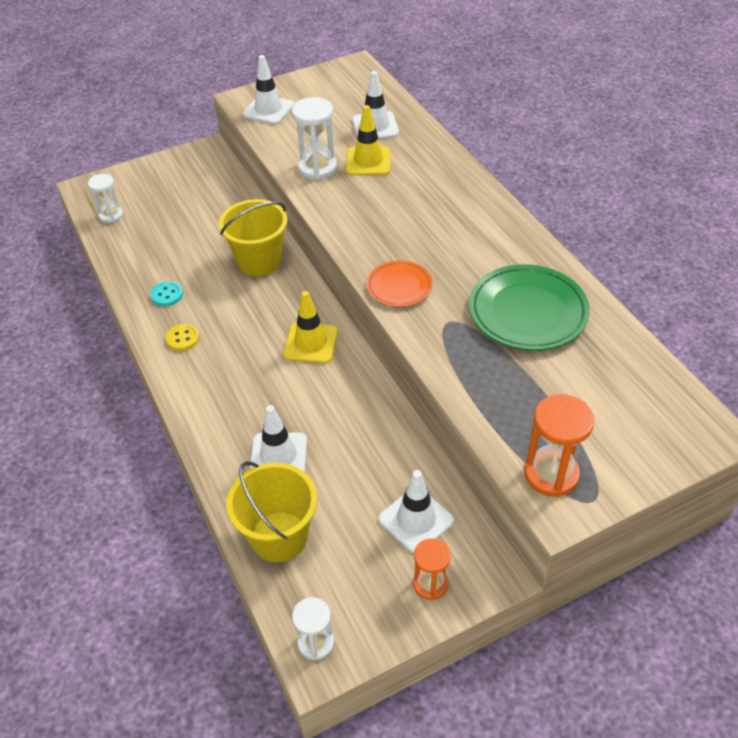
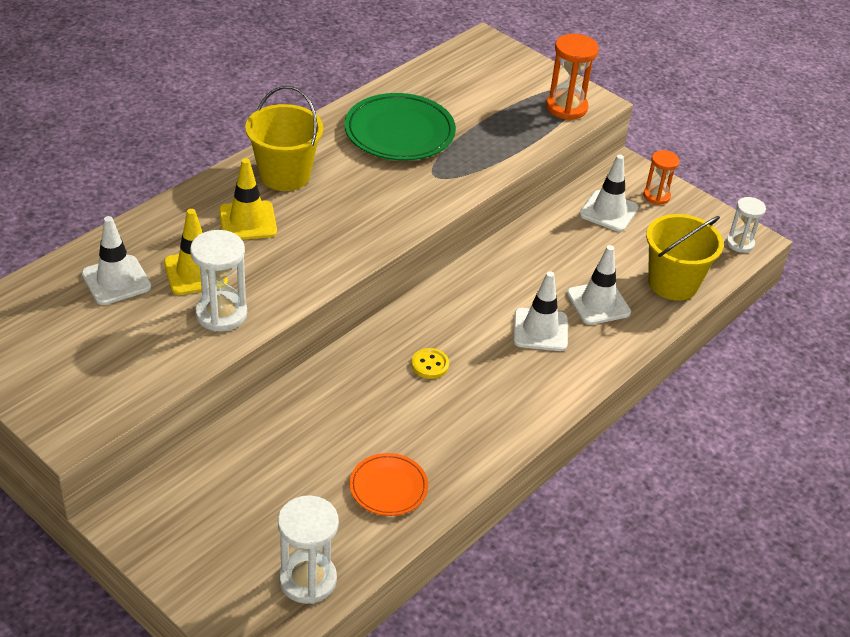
camera: 115 degrees left, 5 degrees down
(111, 215) = (307, 580): white hourglass -> white hourglass, size x1.55
(167, 295) = (436, 457): turquoise button -> none
(183, 338) = (495, 418): yellow button -> yellow button (430, 365)
(259, 261) = (345, 389): yellow bucket -> yellow bucket (285, 175)
(268, 110) = (94, 395): white traffic cone -> white traffic cone (540, 330)
(311, 343) = (453, 314): yellow traffic cone -> yellow traffic cone (247, 221)
(399, 286) = (402, 212): orange plate -> orange plate (388, 487)

